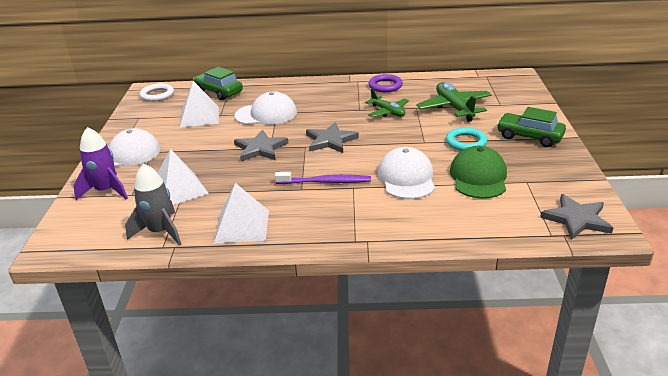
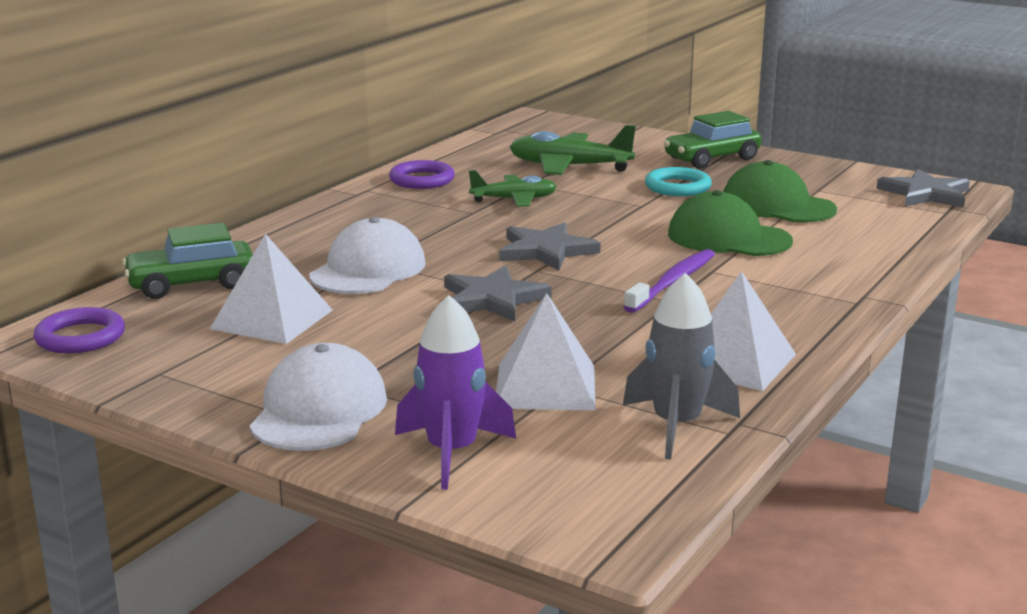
camera: 60 degrees left, 10 degrees down
(157, 95) = (80, 337): white ring -> purple ring
(406, 178) = (728, 238): white cap -> green cap

